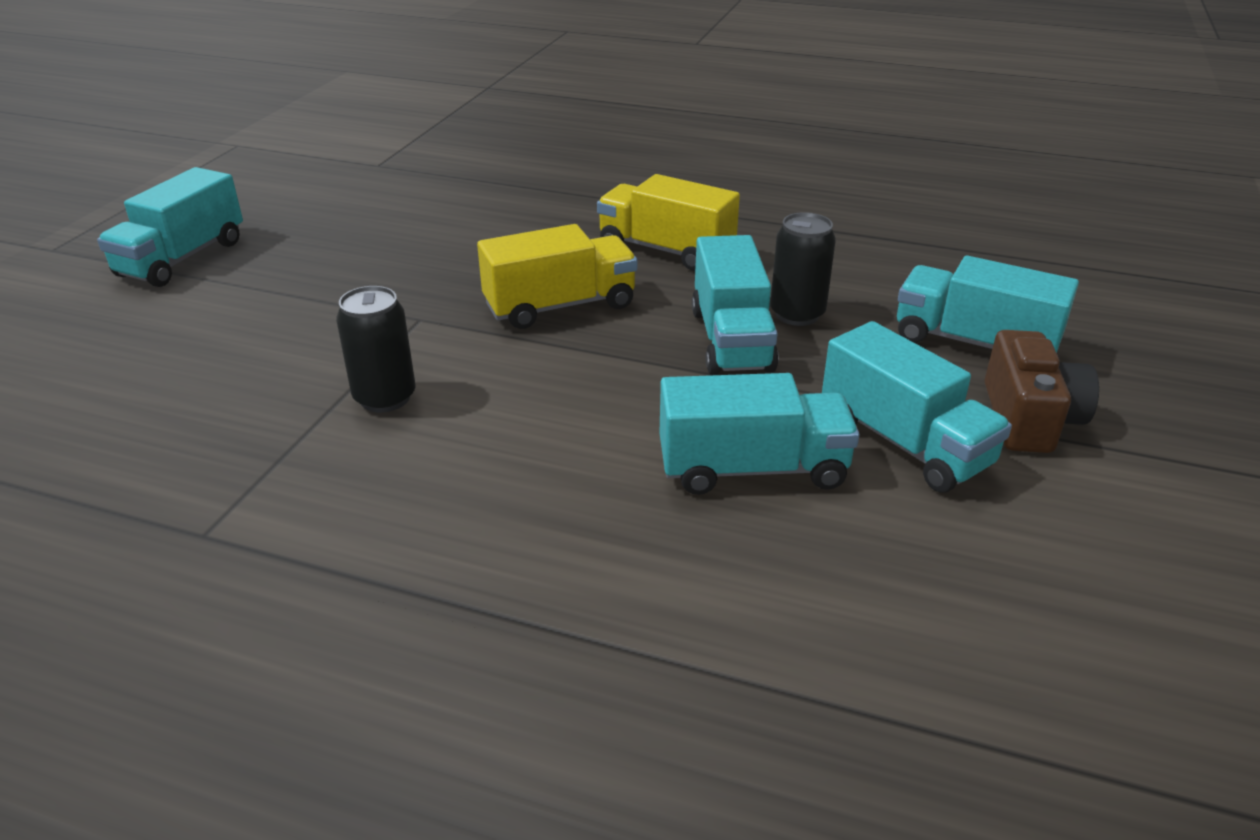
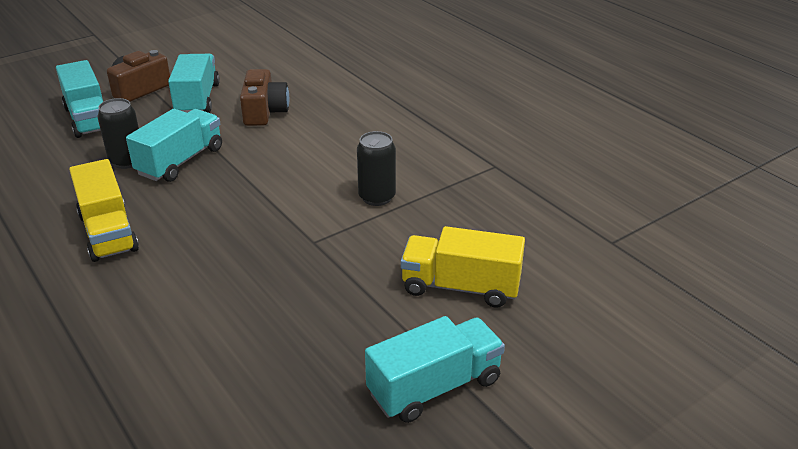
camera: 145 degrees left, 0 degrees up
(560, 306) = (228, 216): yellow truck -> yellow truck (460, 287)
(752, 469) = (264, 112): turquoise truck -> brown camera

